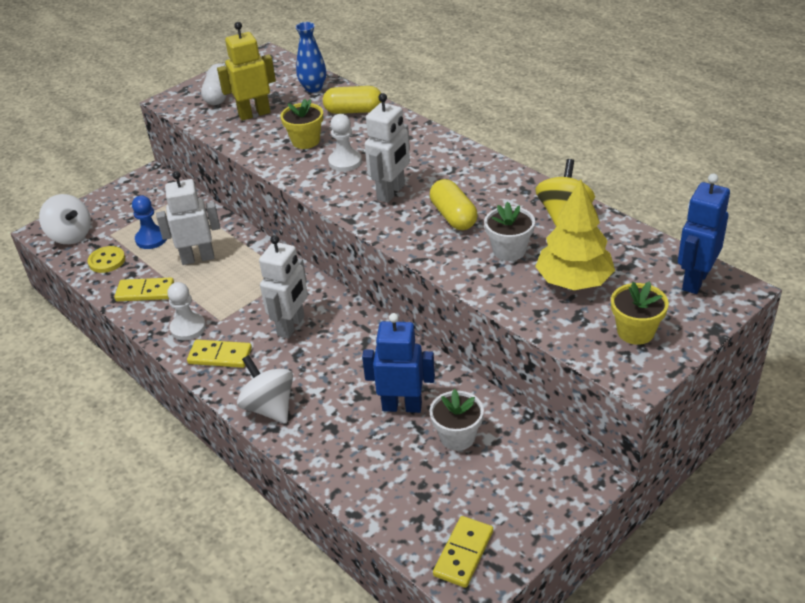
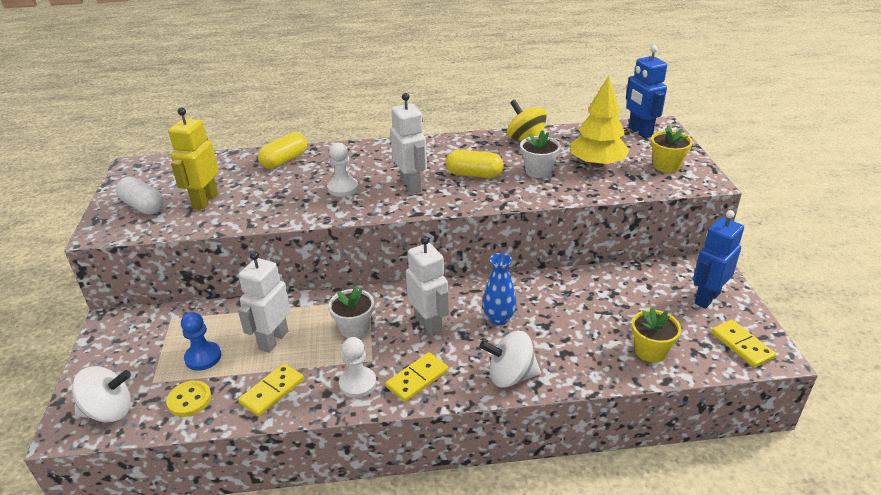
camera: 55 degrees left, 5 degrees down
(305, 141) = (286, 193): yellow flower pot -> yellow flower pot (650, 351)
(313, 88) = (222, 164): blue vase -> blue vase (498, 319)
(402, 406) = (576, 310): blue robot -> blue robot (706, 298)
(457, 437) = (630, 299): white flower pot -> white flower pot (354, 328)

